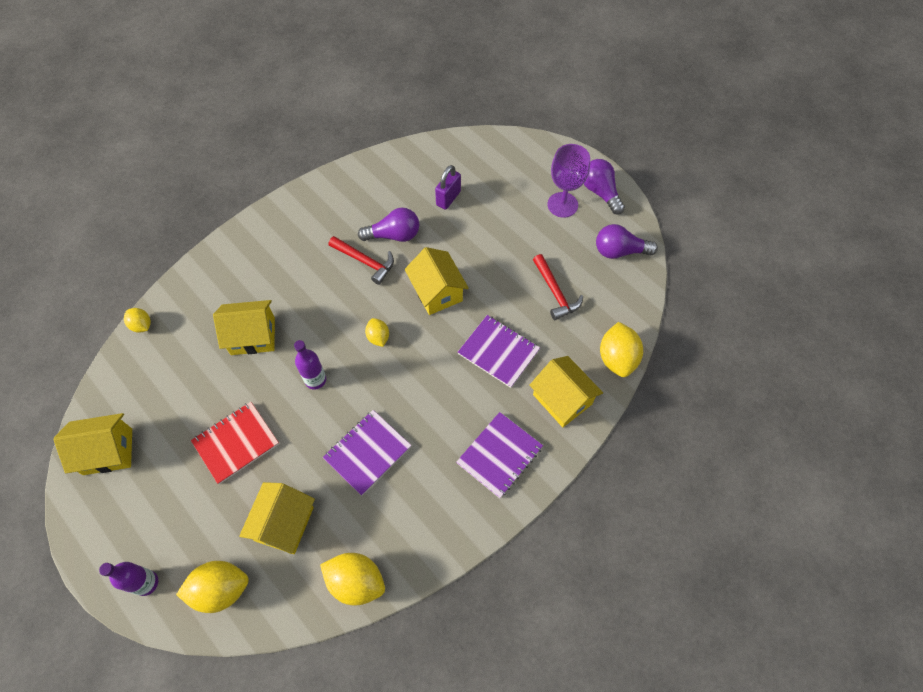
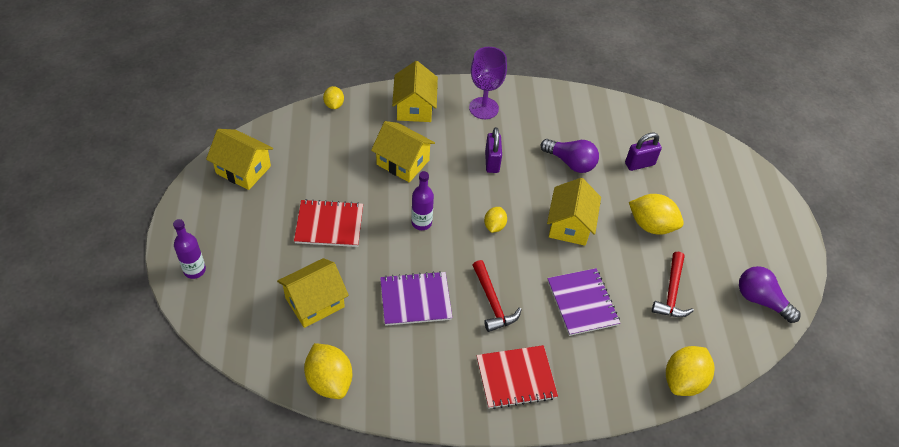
camera: 35 degrees right, 10 degrees down
(221, 589) = (236, 312): yellow lemon -> yellow lemon (651, 225)
(329, 280) = (492, 162): none -> purple padlock
(365, 262) = (531, 167): red hammer -> red hammer (493, 302)
(499, 455) = (516, 378): purple notebook -> red notebook
(562, 205) = (738, 231): purple goblet -> purple goblet (483, 108)
(562, 399) = (606, 376): yellow house -> yellow house (414, 107)
(600, 192) = (783, 243): purple light bulb -> none

